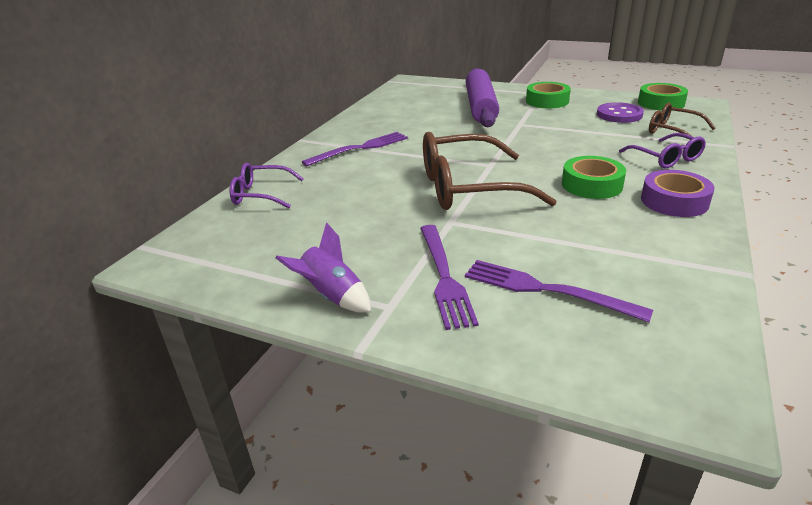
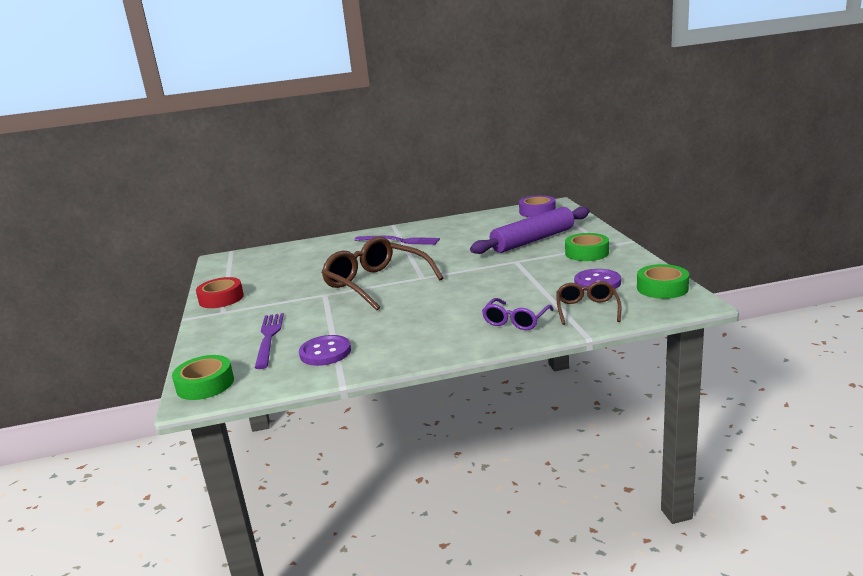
camera: 55 degrees right, 10 degrees down
(261, 194) = (307, 247): purple glasses -> none
(332, 296) = (221, 298): purple rocket -> red tape
(444, 277) = (260, 313): purple fork -> none
(591, 185) = (427, 312): green tape -> green tape (205, 384)
(641, 262) = (325, 352): none -> purple button
(674, 201) = (431, 341): purple tape -> purple tape (537, 211)

